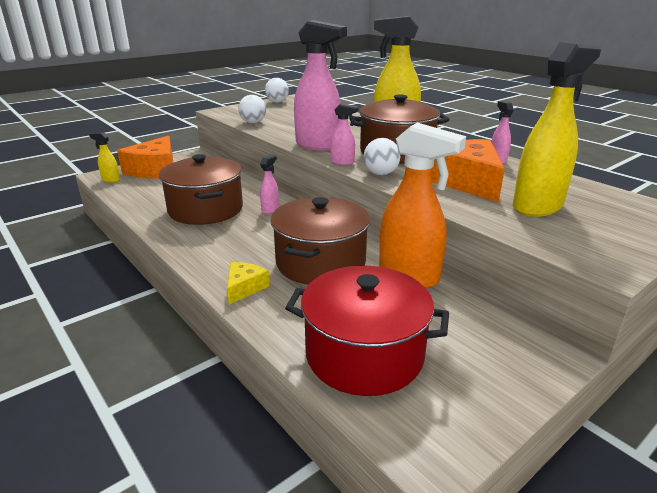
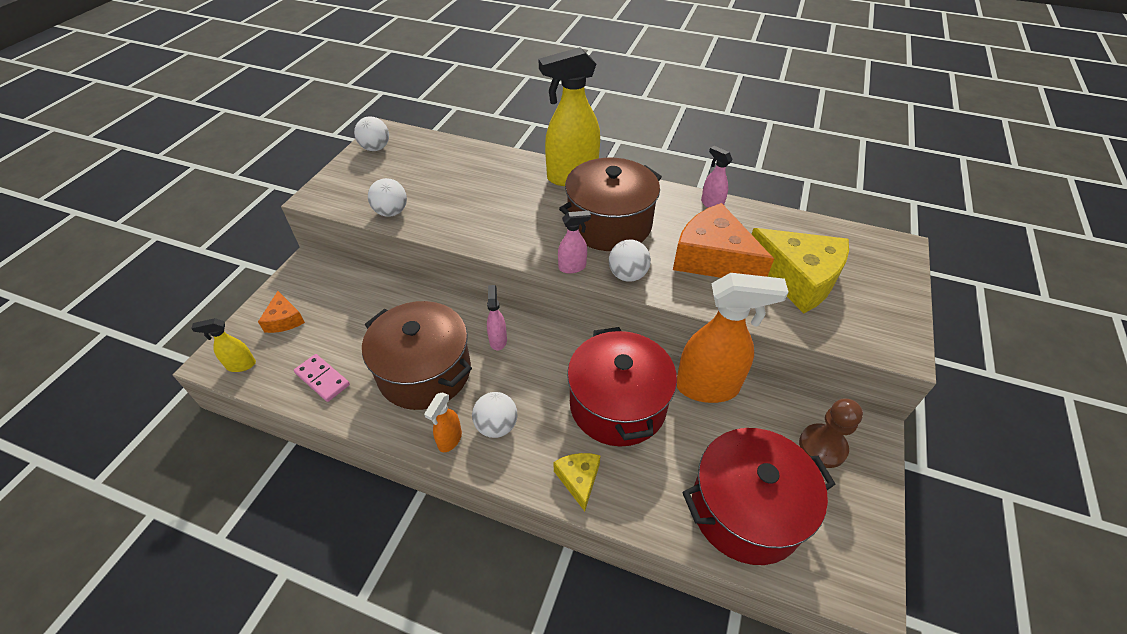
camera: 30 degrees left, 20 degrees up
(144, 196) = (322, 379): none -> pink domino
(155, 170) = (284, 320): orange cheese -> orange cheese, size x0.50
(182, 241) = (449, 440): none -> orange spray bottle
(220, 245) = (496, 426): none -> white ball
(318, 145) = (517, 240): pink spray bottle -> none
(320, 262) = (617, 404): brown pot -> red pot
(488, 346) = (822, 447): none -> brown pawn
(538, 206) = (798, 278): yellow spray bottle -> yellow cheese

